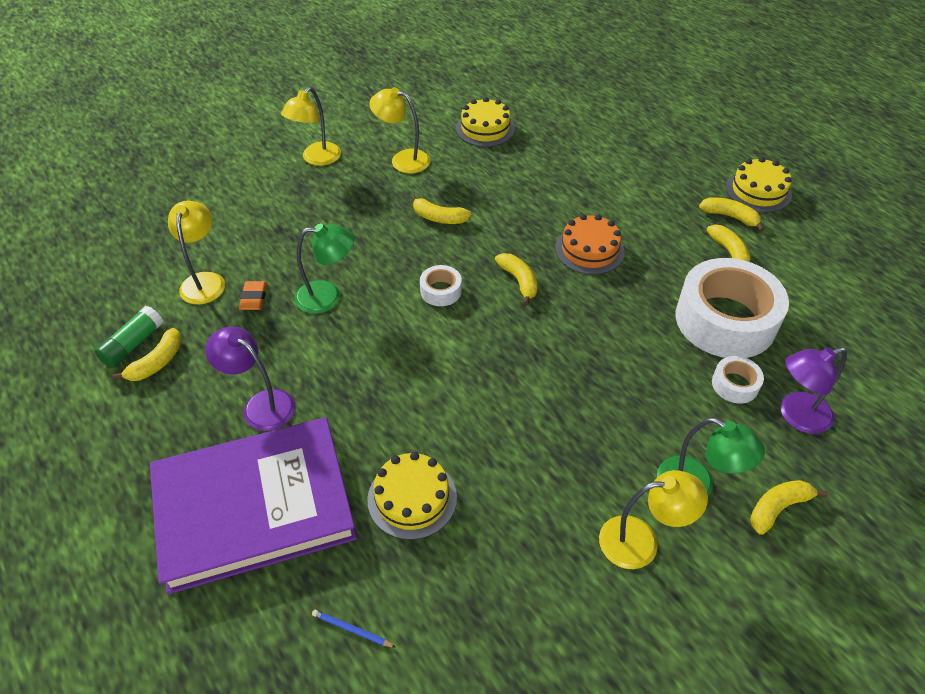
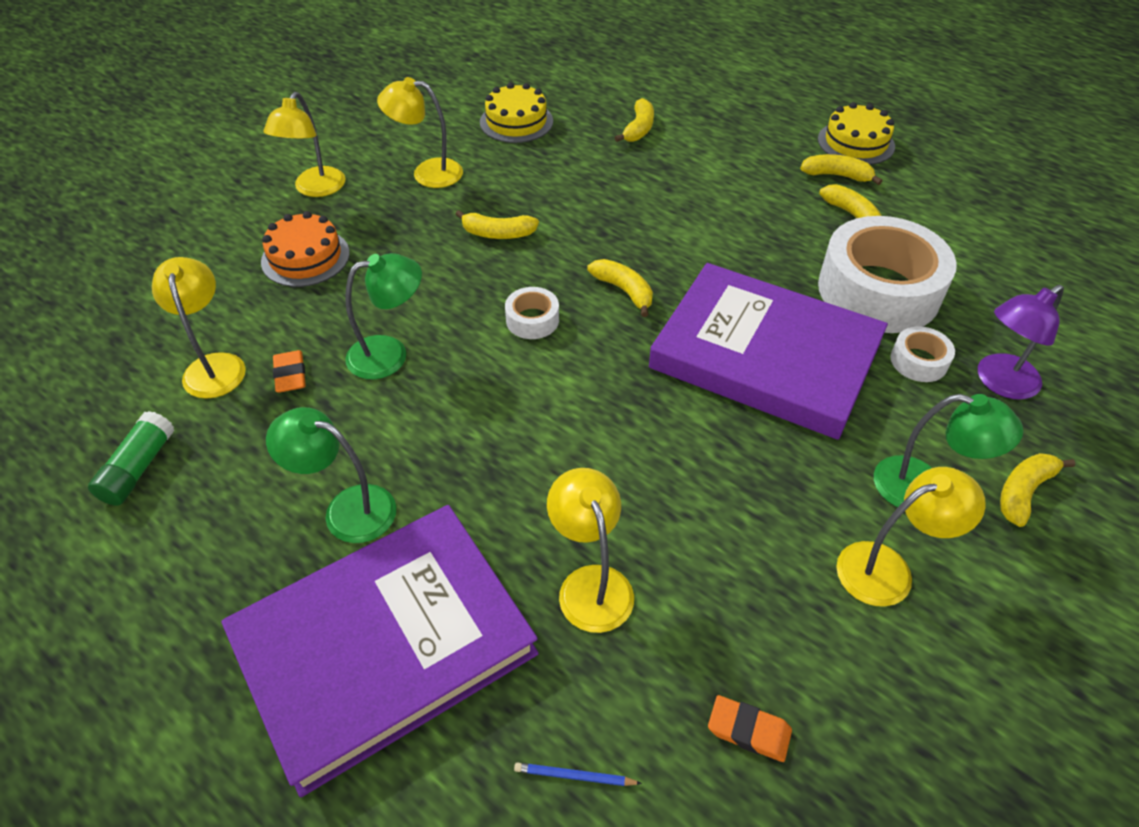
camera: 15 degrees left, 0 degrees up
(157, 362) = (182, 485): yellow banana -> yellow banana (639, 129)
(261, 404) = (347, 509): purple lamp -> green lamp
(412, 498) = (590, 584): yellow cake -> yellow lamp
(487, 632) = (748, 731): none -> orange eraser
(589, 250) = (693, 240): orange cake -> orange cake (305, 257)
(610, 355) = (765, 356): none -> purple book

